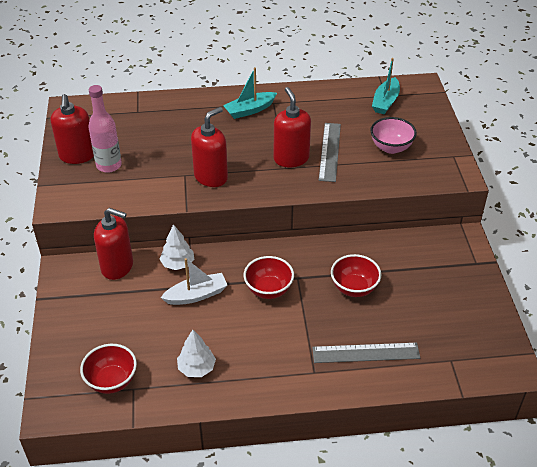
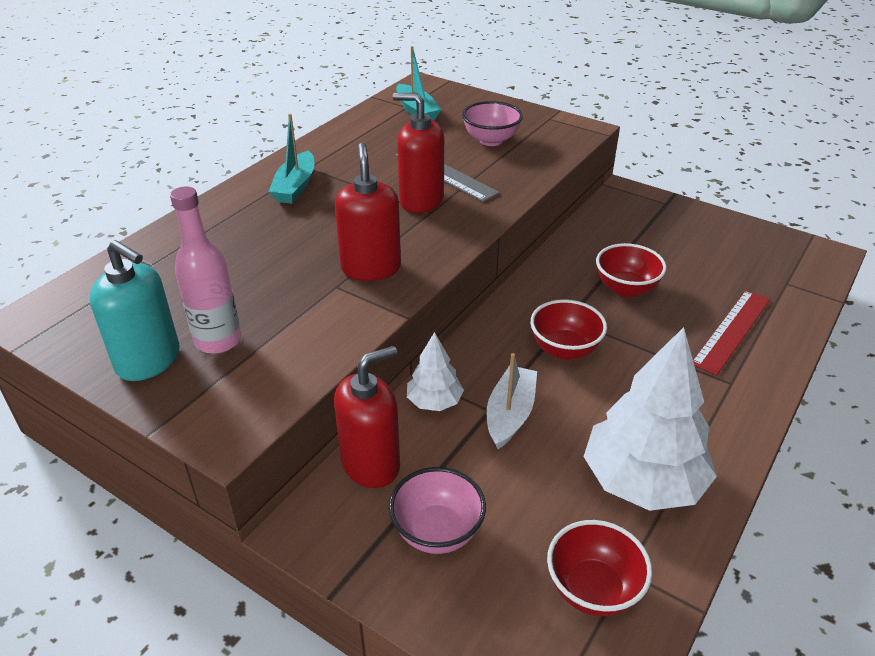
camera: 50 degrees left, 5 degrees down
(77, 156) = (149, 361): red soap dispenser -> turquoise soap dispenser
(98, 311) = (437, 532): none -> pink bowl
(196, 368) = (642, 482): white tree -> white tree, size x1.98
(365, 353) = (731, 330): grey ruler -> red ruler

